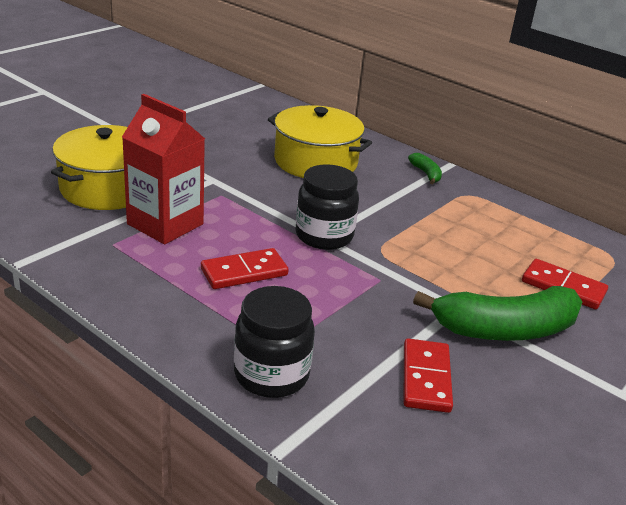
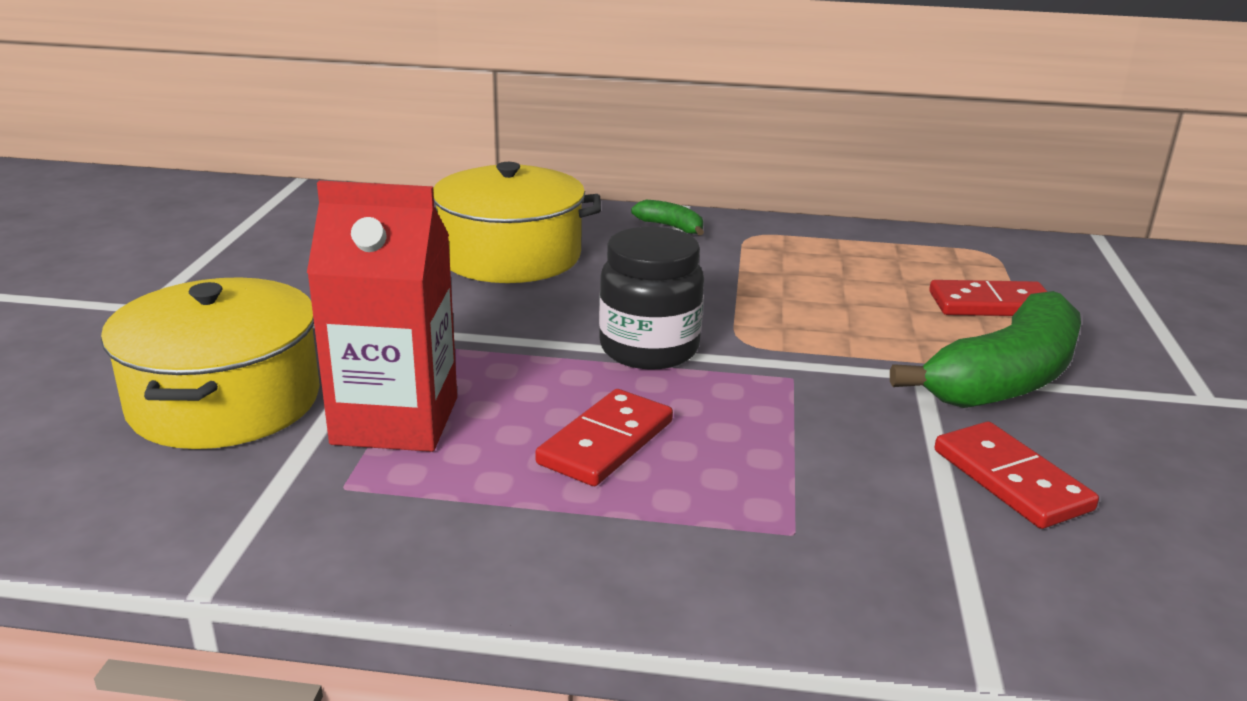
camera: 30 degrees left, 5 degrees down
(271, 375) = (834, 573): black jar -> none

